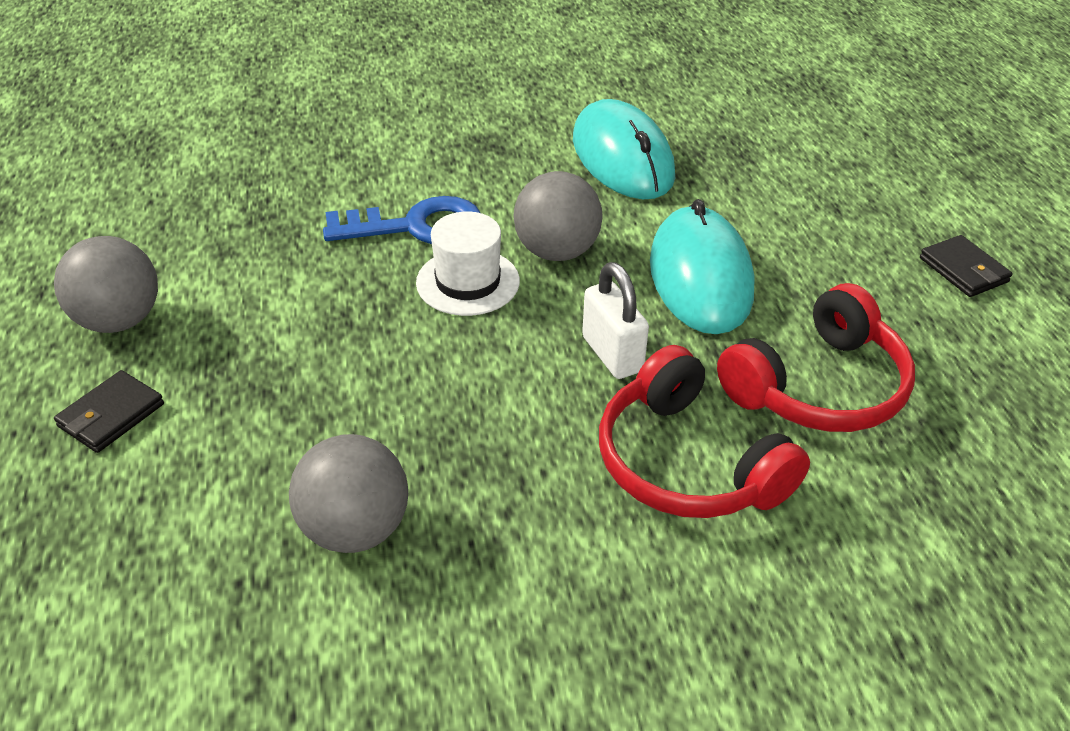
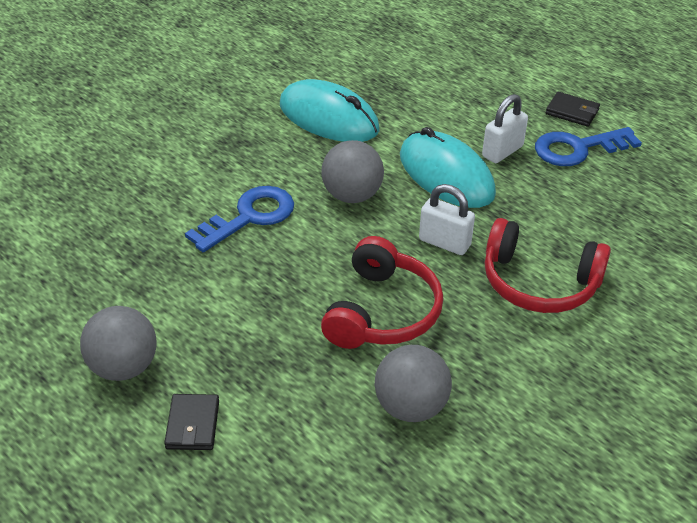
camera: 35 degrees left, 0 degrees up
(468, 282) = (320, 238): white hat -> none
(807, 279) = (502, 151): none -> white padlock
(818, 386) = (562, 210): red headphones -> red headphones (382, 312)
(925, 319) = (578, 149): none -> blue key

